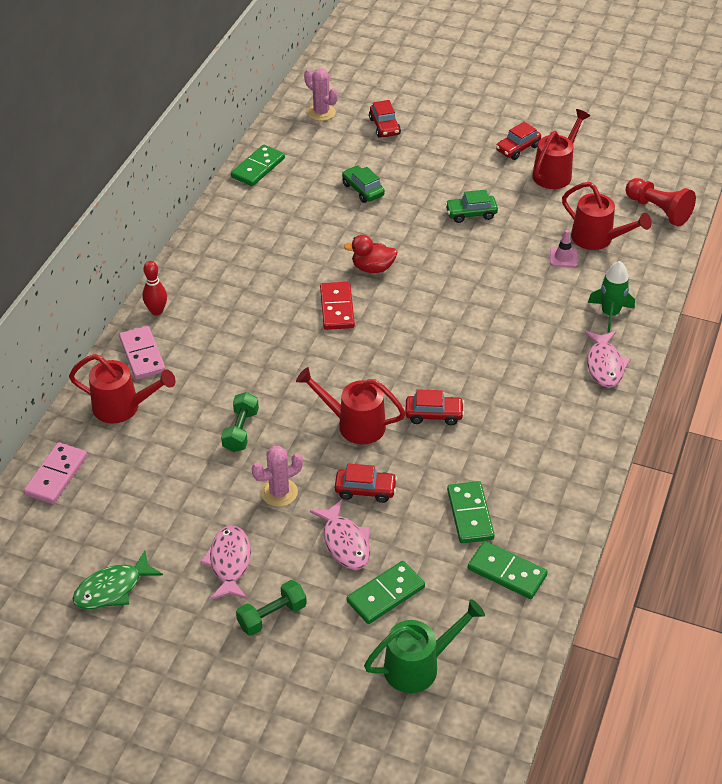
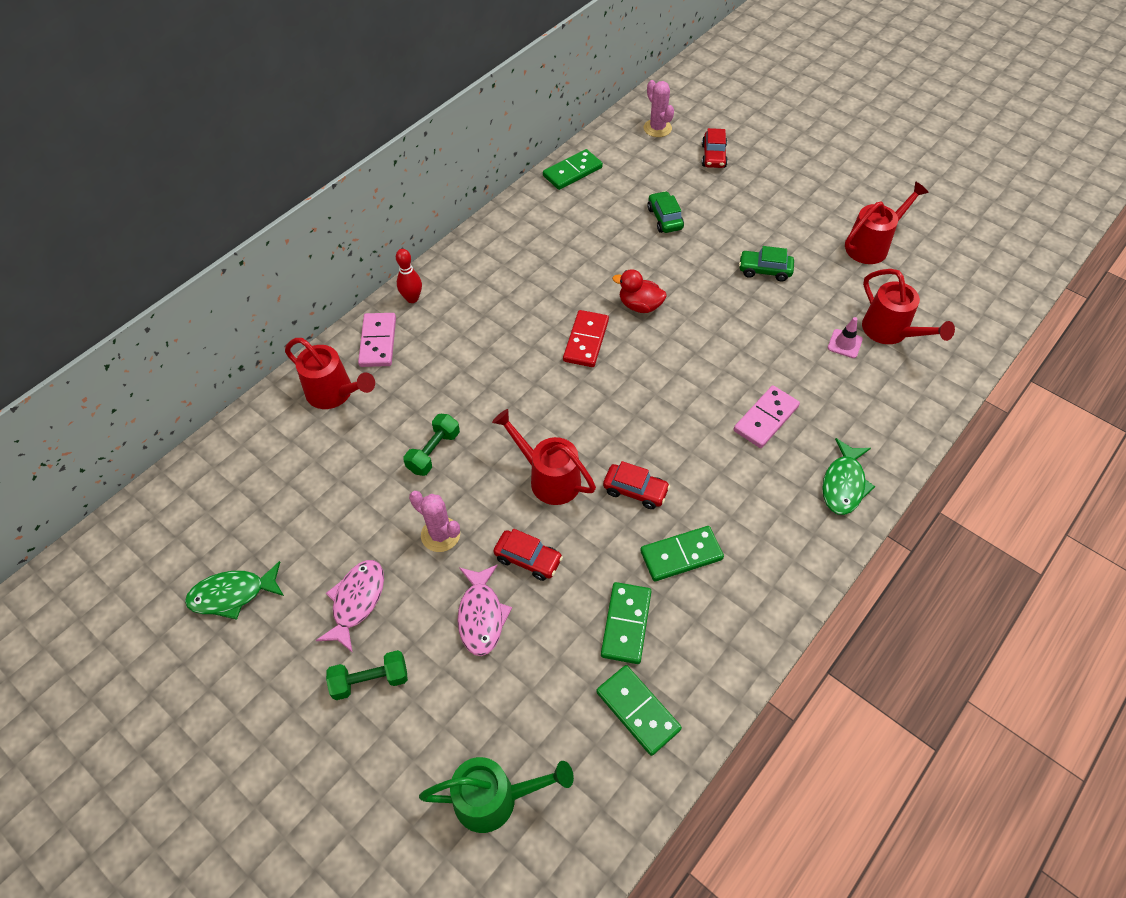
camera: 20 degrees right, 10 degrees up
(56, 475) = (240, 450): pink domino -> pink domino (766, 418)
(279, 492) = (440, 534): pink cactus -> pink cactus turned 45 degrees clockwise
(385, 594) = (497, 694): green domino -> green domino (681, 555)
(517, 148) = (841, 209): red car -> none
(604, 365) = (844, 484): pink fish -> green fish
(610, 313) = (872, 423): green rocket -> none
(658, 210) = (970, 315): red pawn -> none

